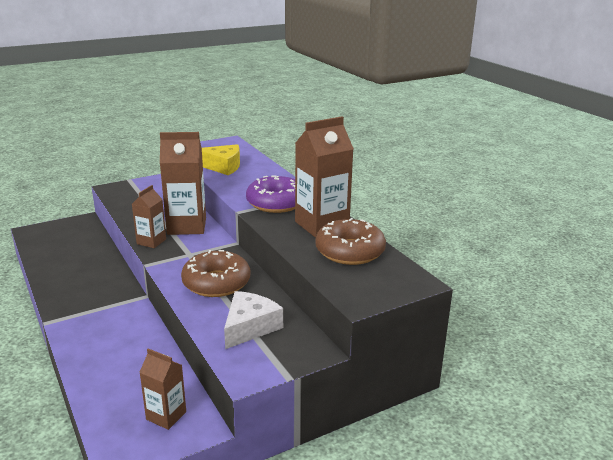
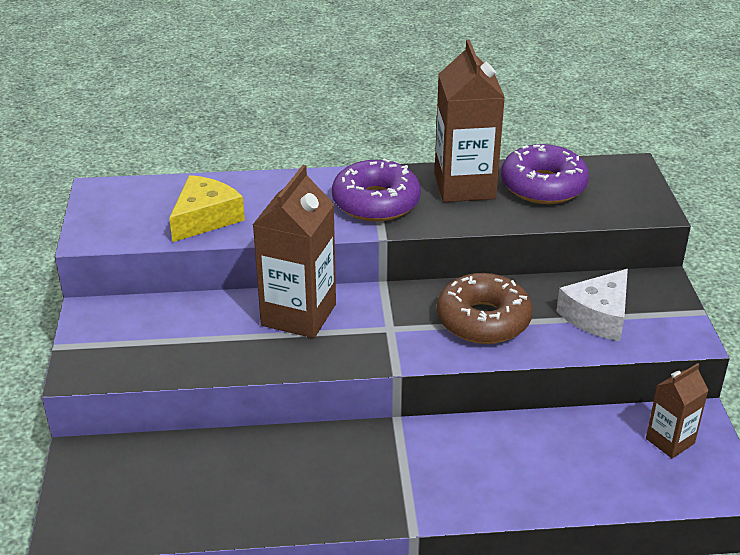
camera: 65 degrees left, 10 degrees up
(151, 241) = (326, 357): brown carton -> none
(250, 327) = (598, 316): white cheese -> white cheese turned 105 degrees counterclockwise
(350, 251) = (543, 186): brown donut -> purple donut

